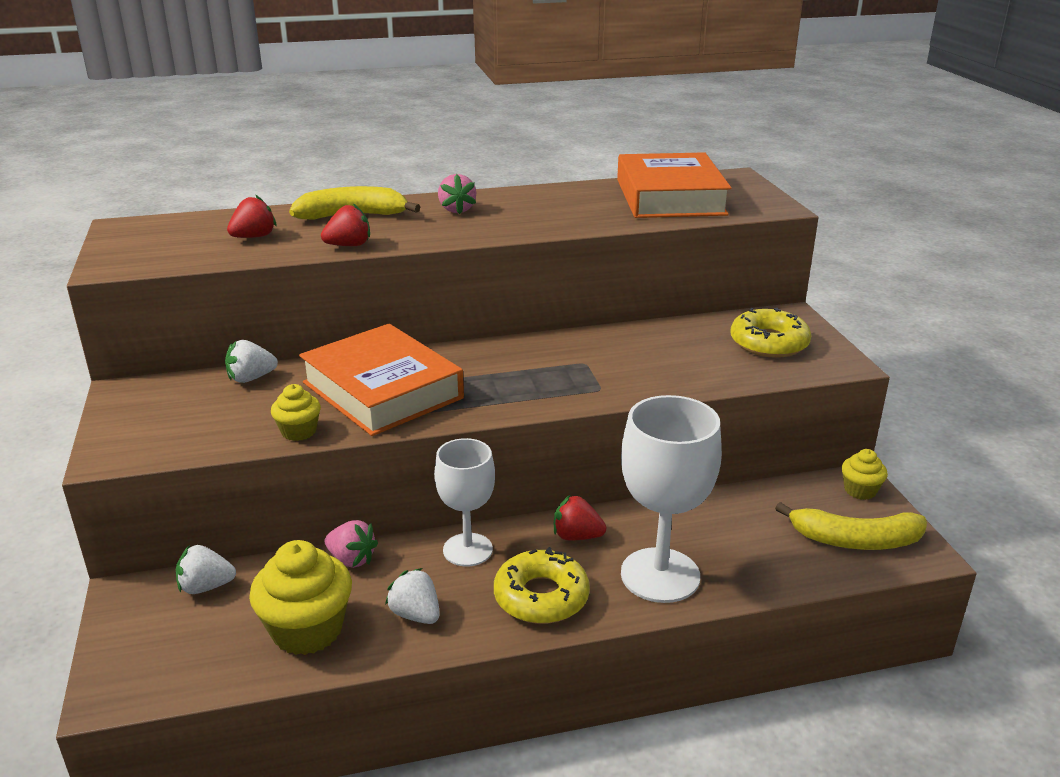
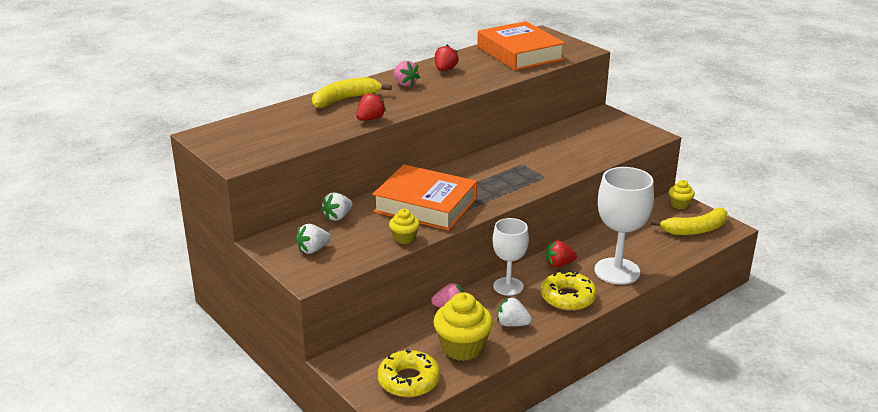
camera: 25 degrees left, 0 degrees up
(206, 587) = (382, 345): white strawberry -> white strawberry (313, 250)
(254, 237) = (302, 125): red strawberry -> red strawberry (445, 70)
(769, 343) = (608, 132): yellow donut -> yellow donut (409, 380)

